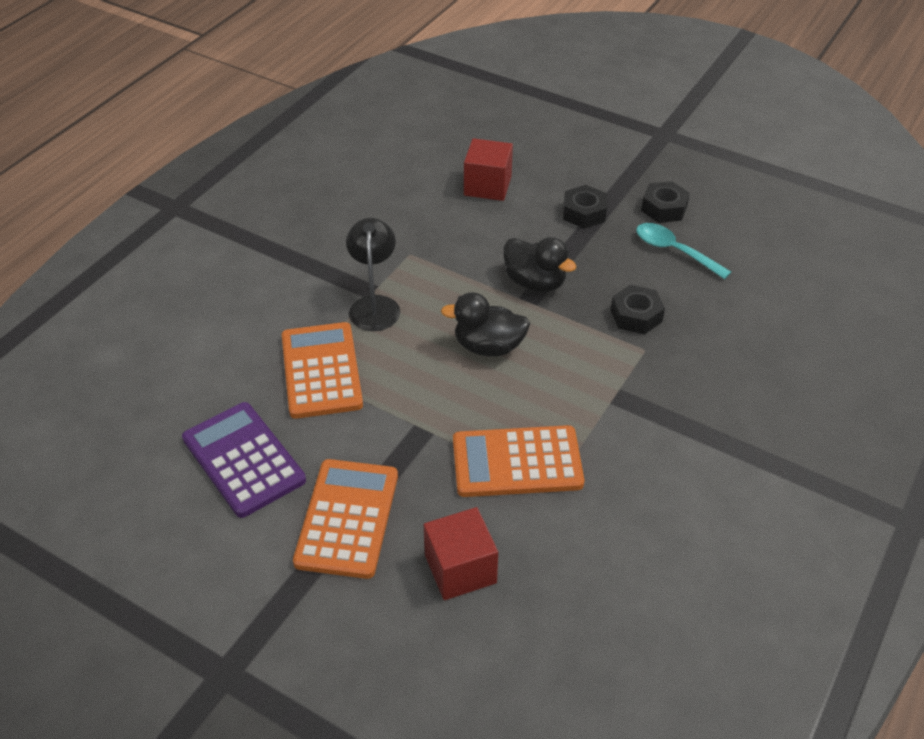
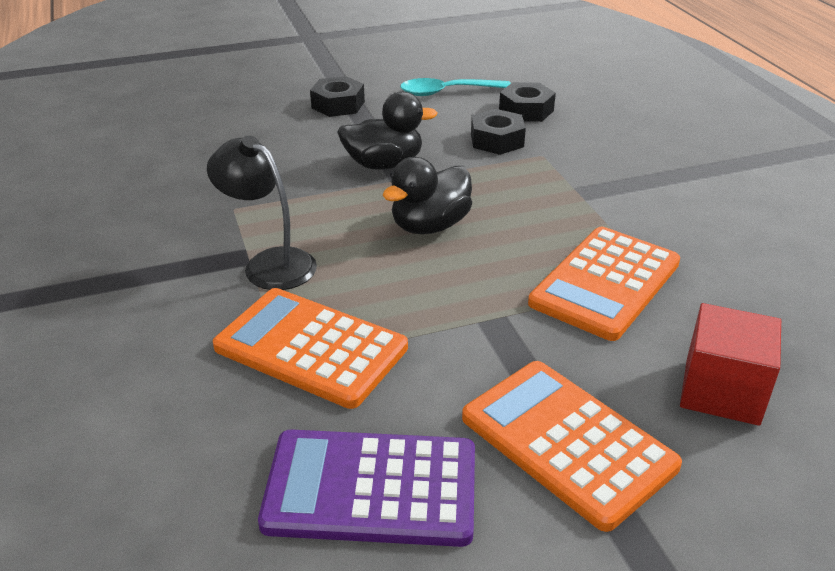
camera: 50 degrees left, 10 degrees down
(487, 186) = (221, 128): red cube -> none
(664, 208) = (392, 74): black nut -> black nut (526, 110)

